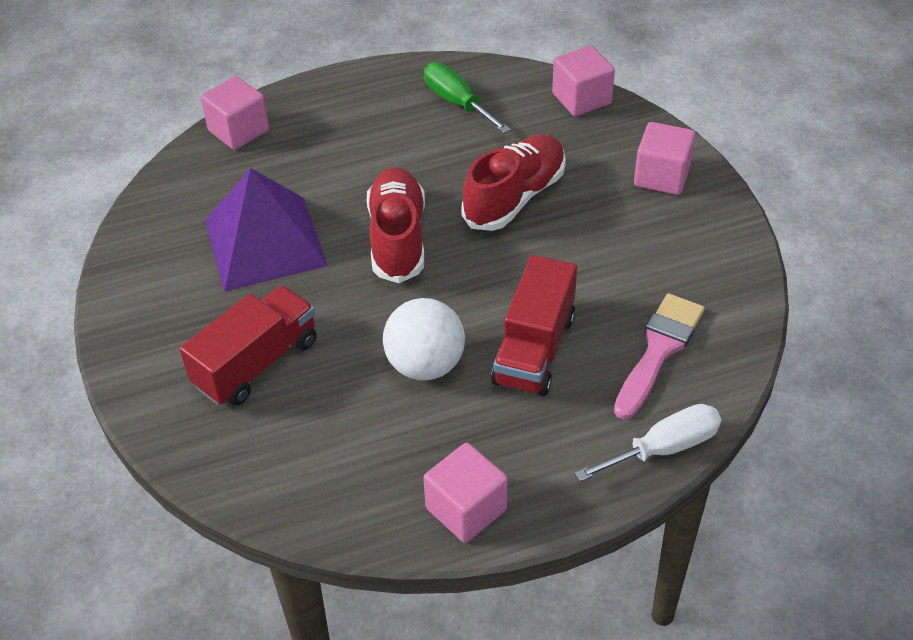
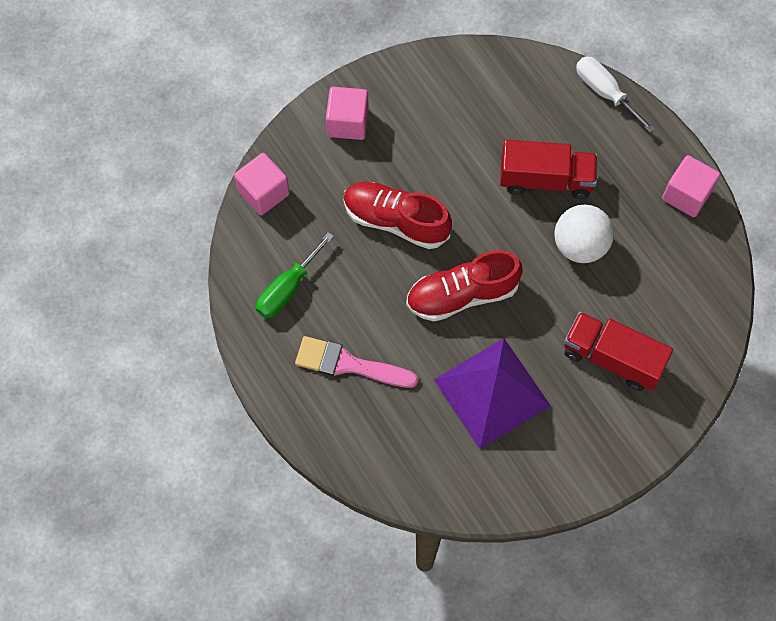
camera: 105 degrees left, 20 degrees up
(238, 131) = (363, 460): pink cube -> none
(659, 350) = (524, 104): pink brush -> pink brush (349, 364)

